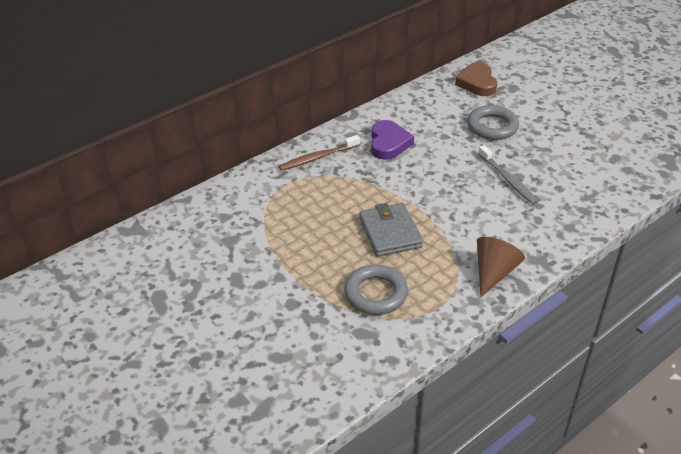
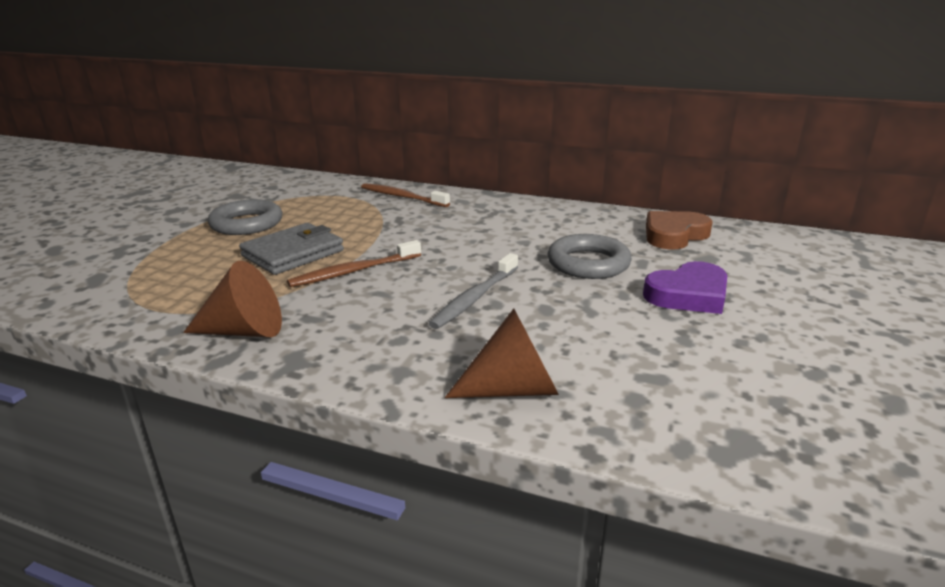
camera: 60 degrees right, 15 degrees down
(376, 293) = (171, 269): grey ring -> grey ring (247, 223)
(388, 143) = (468, 219): purple heart -> purple heart (688, 295)
(440, 213) = (354, 271): none -> brown toothbrush
(603, 198) = (513, 389): none -> brown cone

